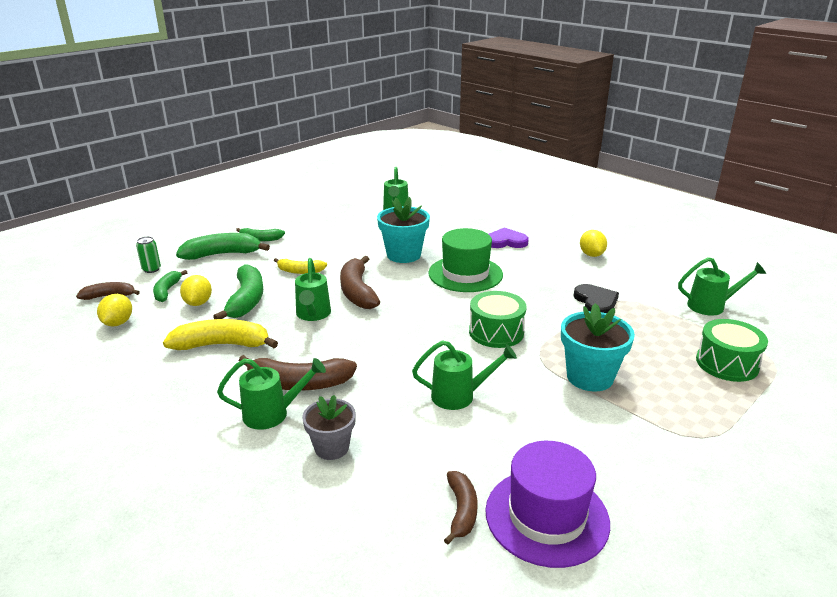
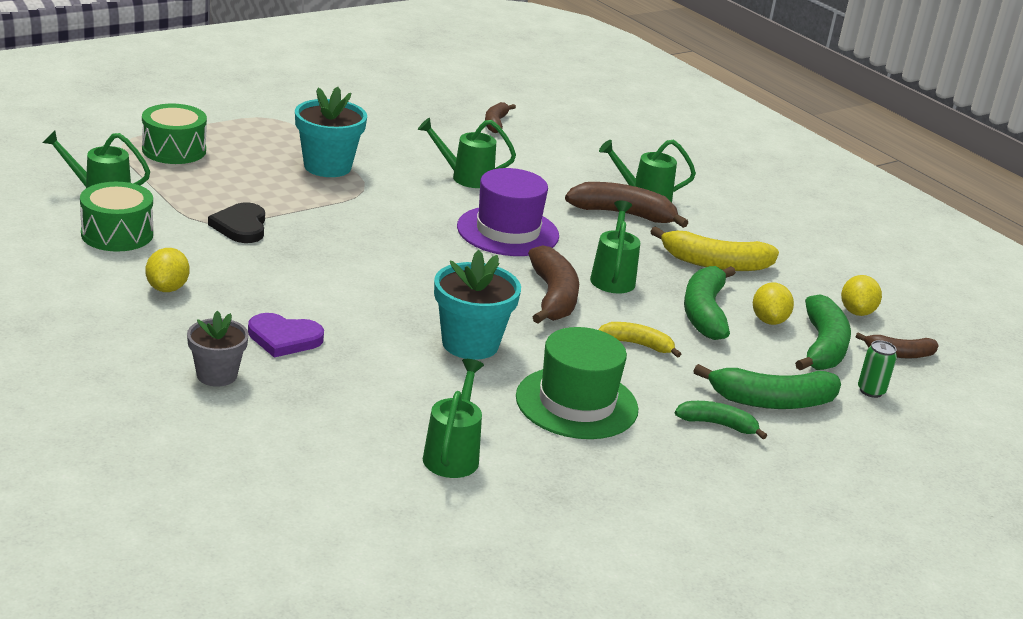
camera: 175 degrees left, 0 degrees up
(167, 291) = (822, 347): green banana -> green banana, size x1.67
(331, 448) = (589, 168): grey flower pot -> grey flower pot (217, 375)
(465, 274) = (388, 294): green hat -> green hat (576, 403)
(496, 332) = (394, 219): green drum -> green drum (117, 234)
(546, 516) = (436, 111): purple hat -> purple hat (508, 231)

